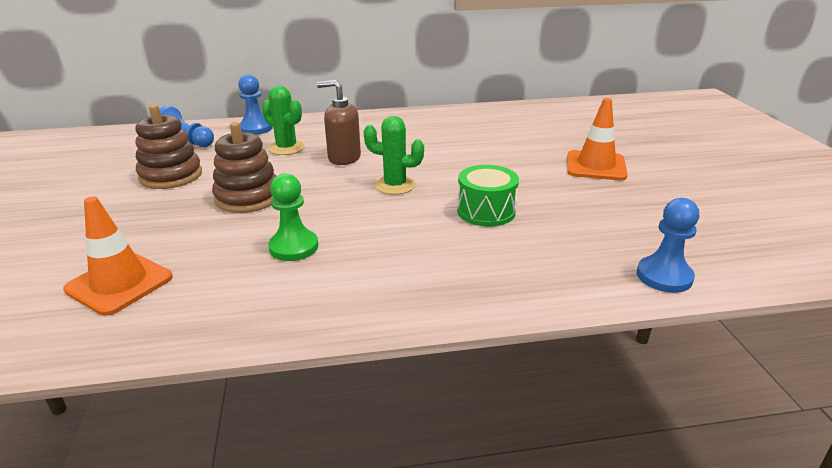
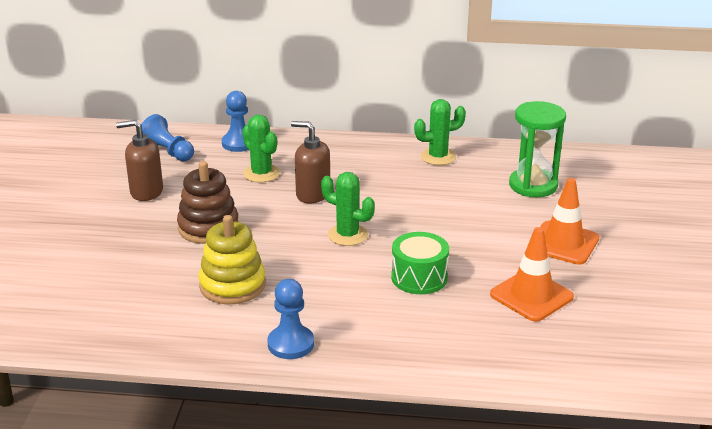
camera: 15 degrees right, 0 degrees up
(119, 283) = (88, 294): orange traffic cone -> orange traffic cone (531, 296)
(171, 176) = (146, 192): brown stacking toy -> brown soap dispenser
(294, 247) = (232, 285): green pawn -> yellow stacking toy
(443, 119) = (438, 157): none -> green cactus
(536, 129) = (533, 185): none -> green hourglass
(664, 276) = (539, 368): blue pawn -> blue pawn (291, 344)

